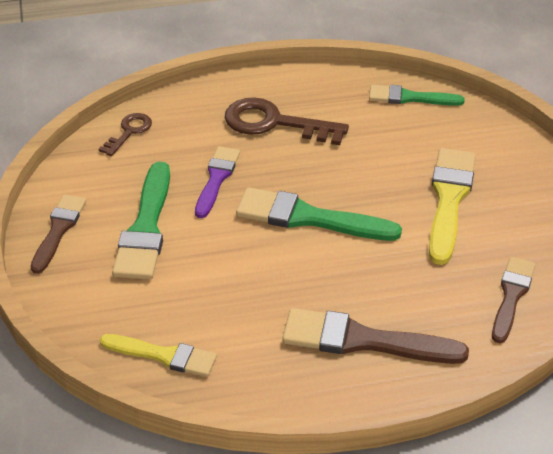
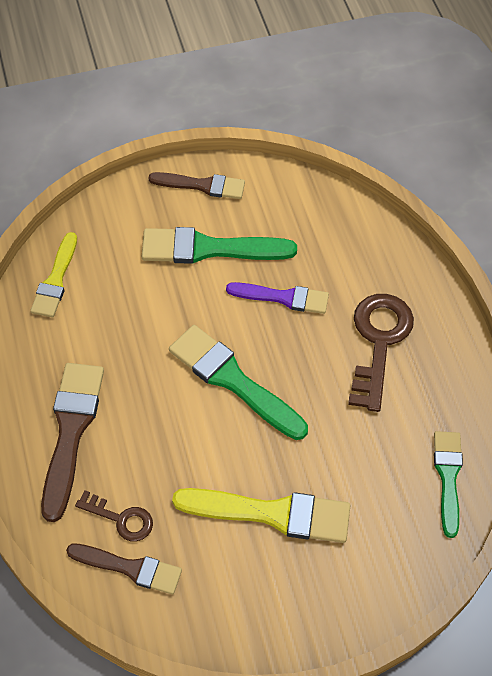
camera: 85 degrees right, 15 degrees up
(129, 132) = (345, 218): brown key -> brown key (121, 519)
(308, 218) = (233, 380): green brush -> green brush turned 60 degrees counterclockwise

